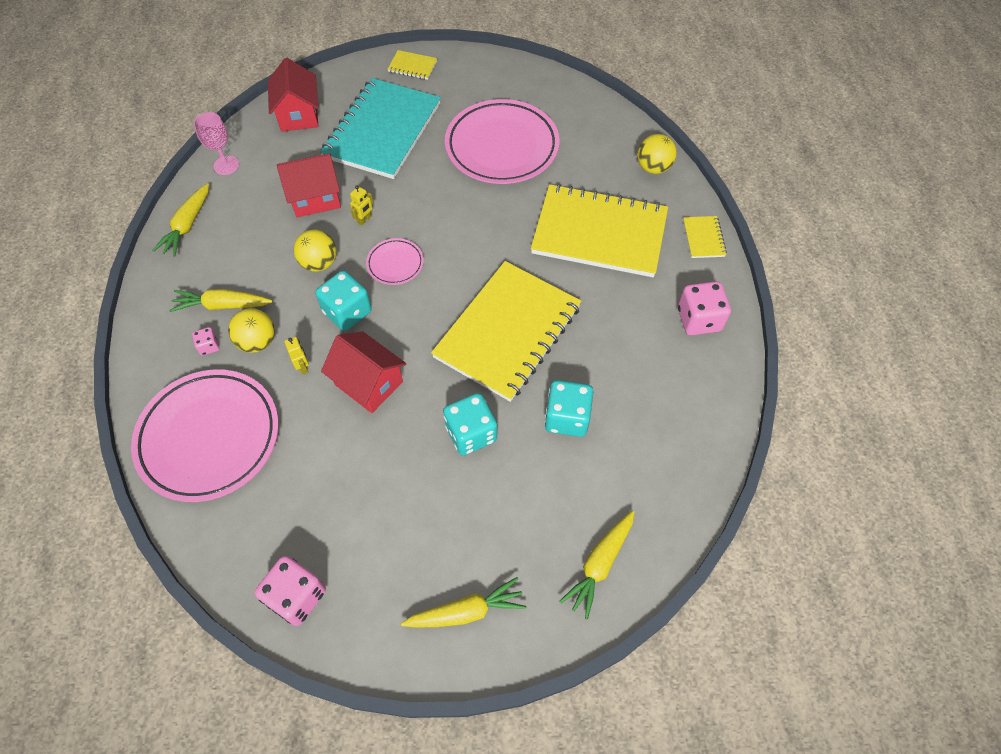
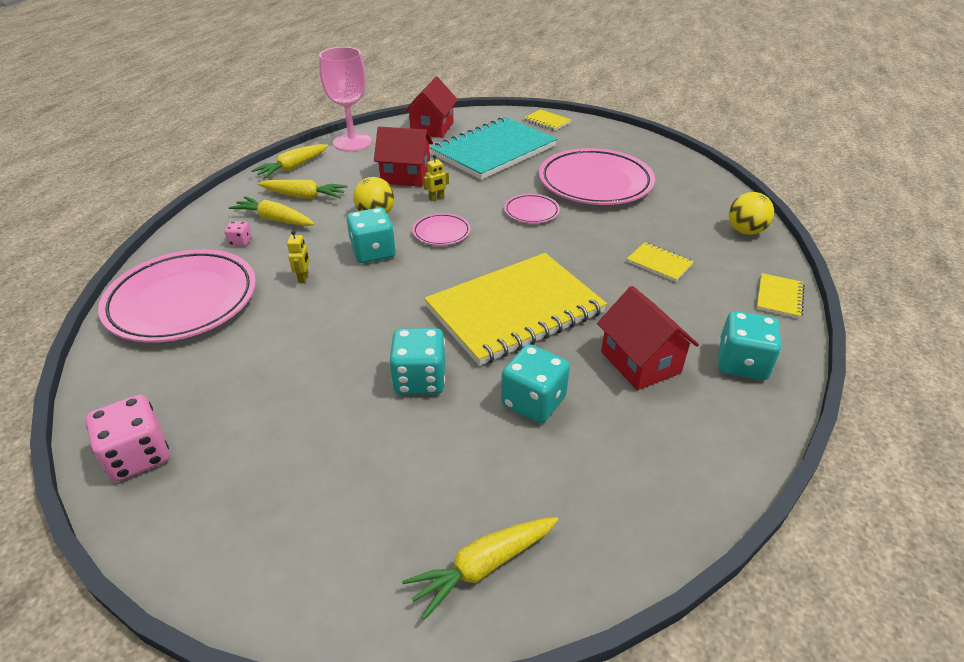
camera: 25 degrees right, 20 degrees down
(226, 165) = (352, 142): pink goblet -> pink goblet, size x1.71
(257, 342) = (281, 250): yellow ball -> none
(368, 383) = (351, 307): red house -> red house (640, 362)
(463, 207) = (531, 212): none -> pink plate
(466, 611) = (291, 547): yellow carrot -> yellow carrot (304, 196)
(599, 233) = (659, 263): yellow notebook -> yellow notebook, size x0.40
(698, 319) = (741, 364): pink dice -> turquoise dice

